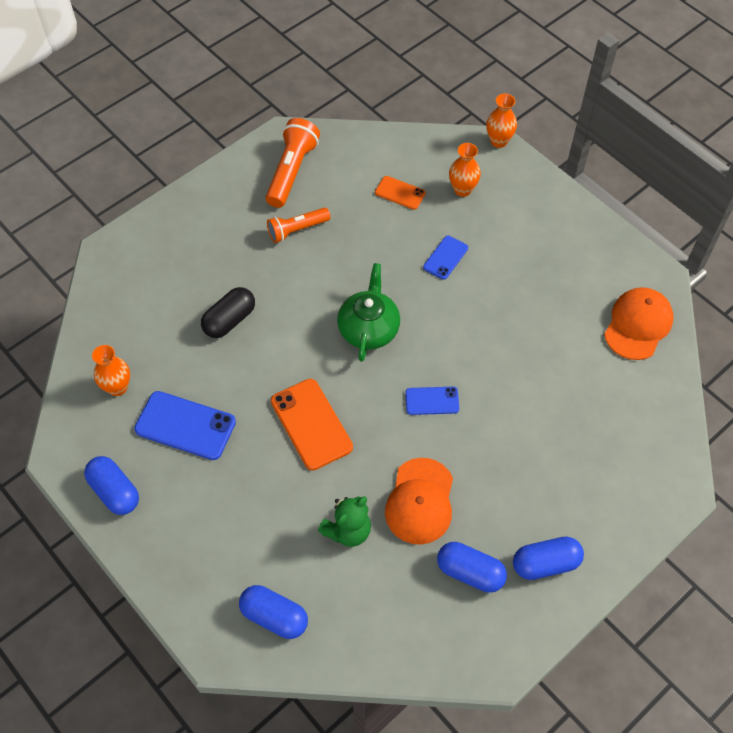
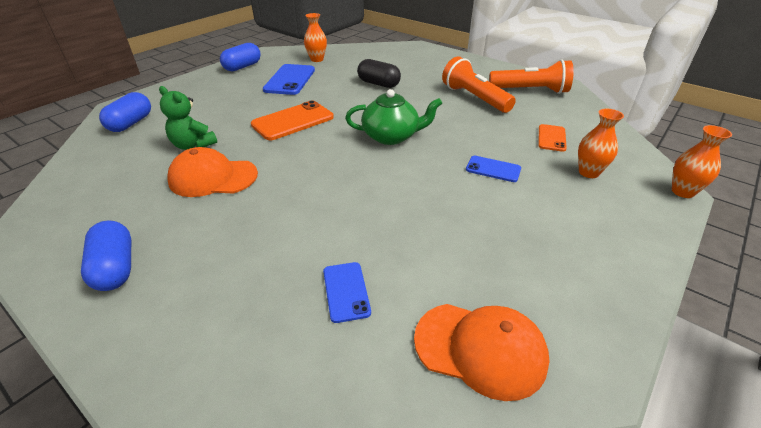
camera: 80 degrees right, 20 degrees down
(297, 230) = (474, 98): orange flashlight -> orange flashlight, size x1.51
(432, 401) = (321, 175): blue phone -> blue phone (346, 291)
(470, 572) = (128, 213): blue capsule -> none

